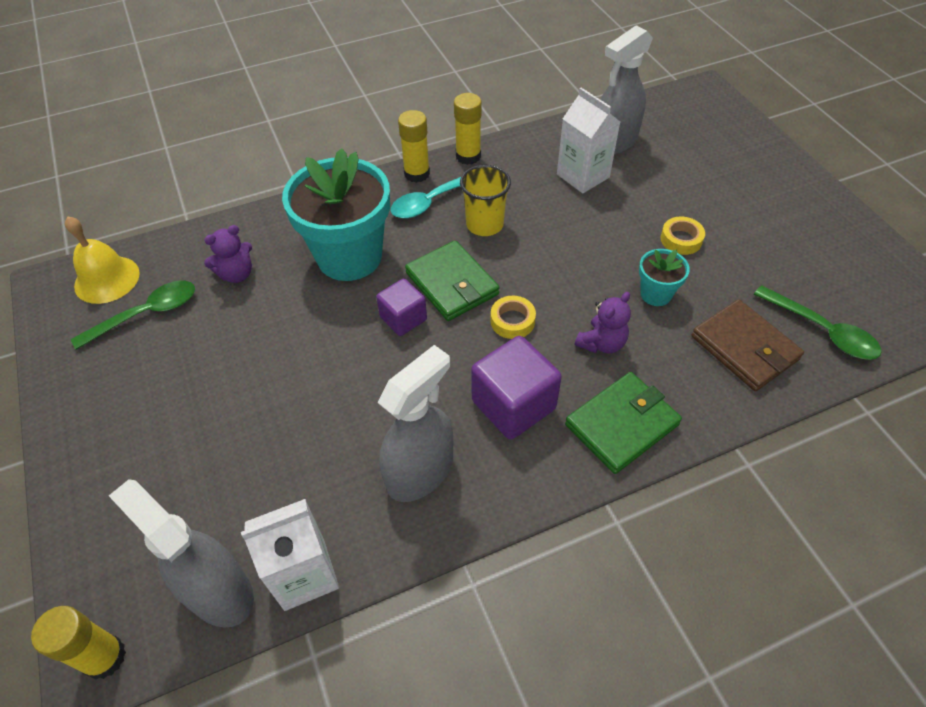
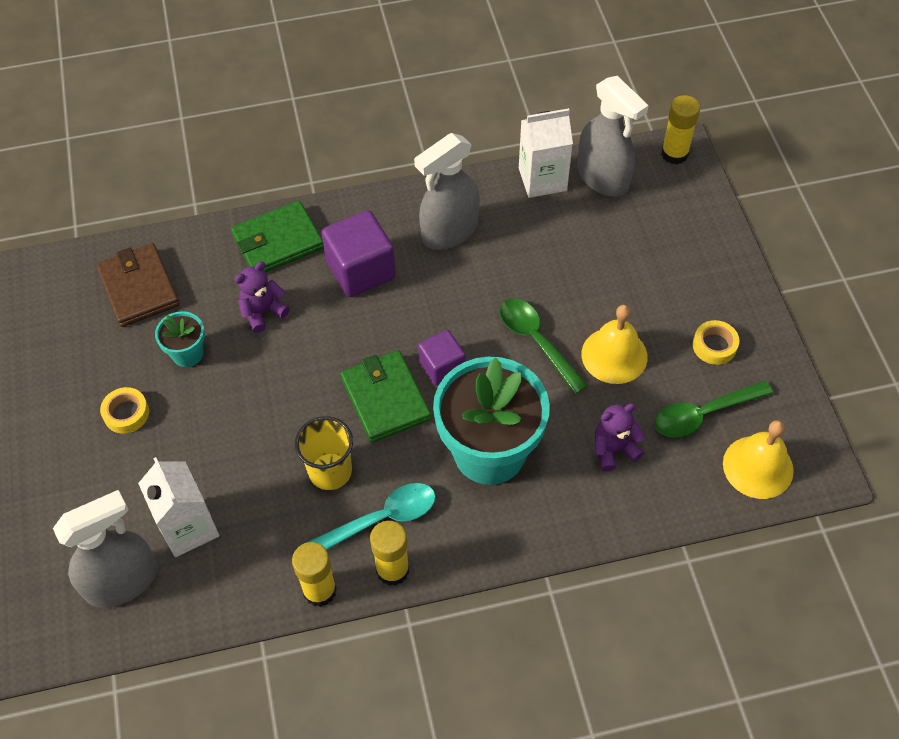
camera: 170 degrees left, 5 degrees up
(227, 355) = (614, 355): none -> yellow bell
(512, 321) = (337, 347): yellow tape -> yellow tape (714, 346)
(821, 330) = (60, 293): green spoon -> green spoon (537, 342)

